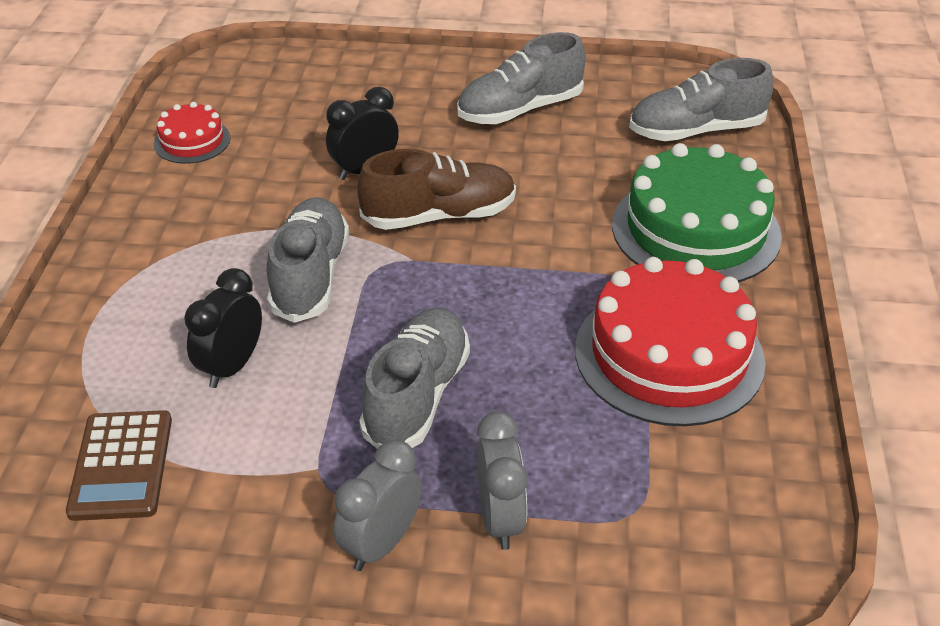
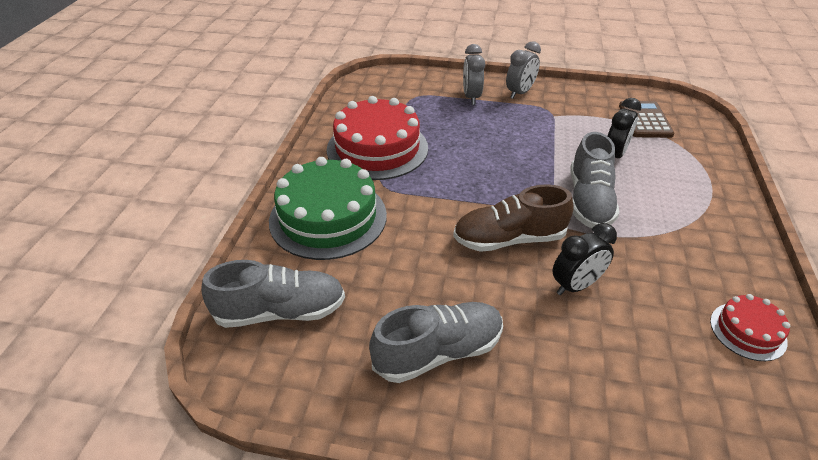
camera: 175 degrees left, 0 degrees up
(417, 395) = (511, 138): grey shoe -> none

